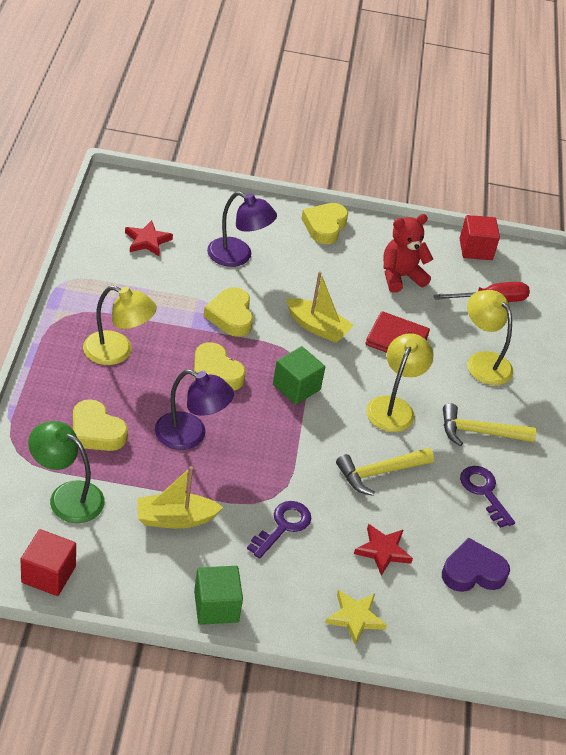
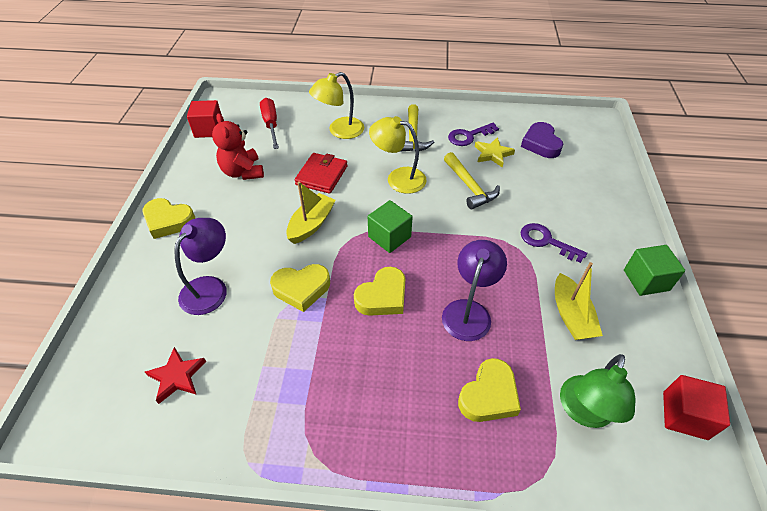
camera: 85 degrees left, 5 degrees up
(117, 352) = (367, 388): yellow lamp -> none
(355, 618) = (610, 200): yellow star -> yellow star (493, 154)
(383, 551) = (543, 185): red star -> none

